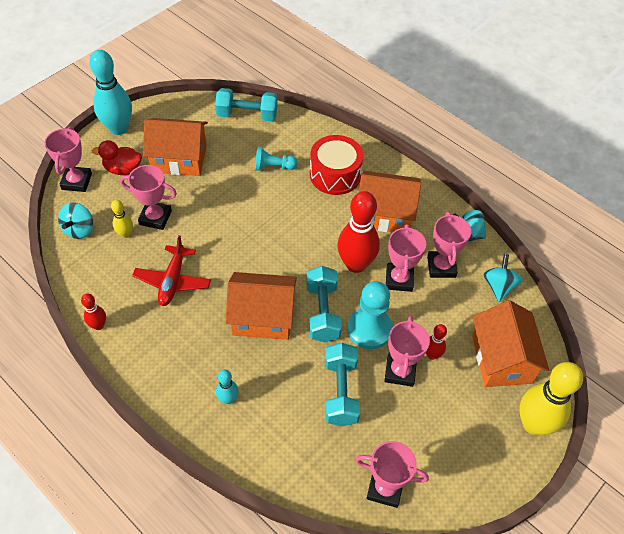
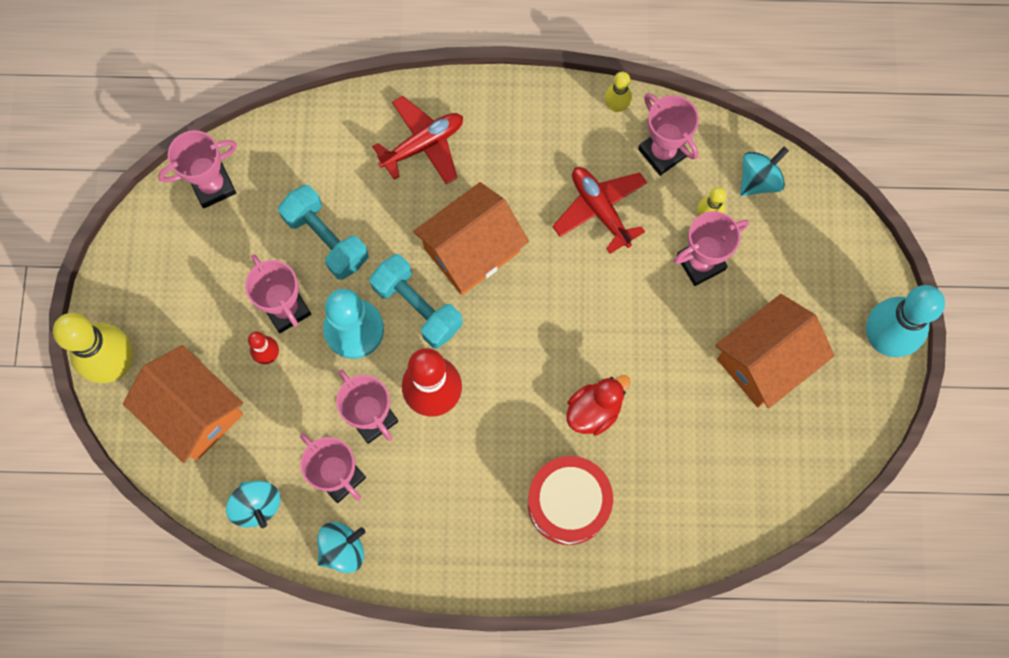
camera: 140 degrees right, 20 degrees up
(77, 181) = (835, 229): pink trophy -> pink trophy (662, 152)
(79, 229) = (759, 180): turquoise spinning top -> turquoise spinning top turned 75 degrees clockwise
(98, 325) = (616, 106): red bowling pin -> yellow bowling pin
(123, 169) = (808, 289): red duck -> red duck (594, 410)
(228, 399) = (423, 144): turquoise bowling pin -> red plane
(247, 115) = (763, 501): turquoise dumbbell -> none
(273, 167) = (650, 448): turquoise pawn -> none
(385, 214) = (460, 496): orange house -> none

